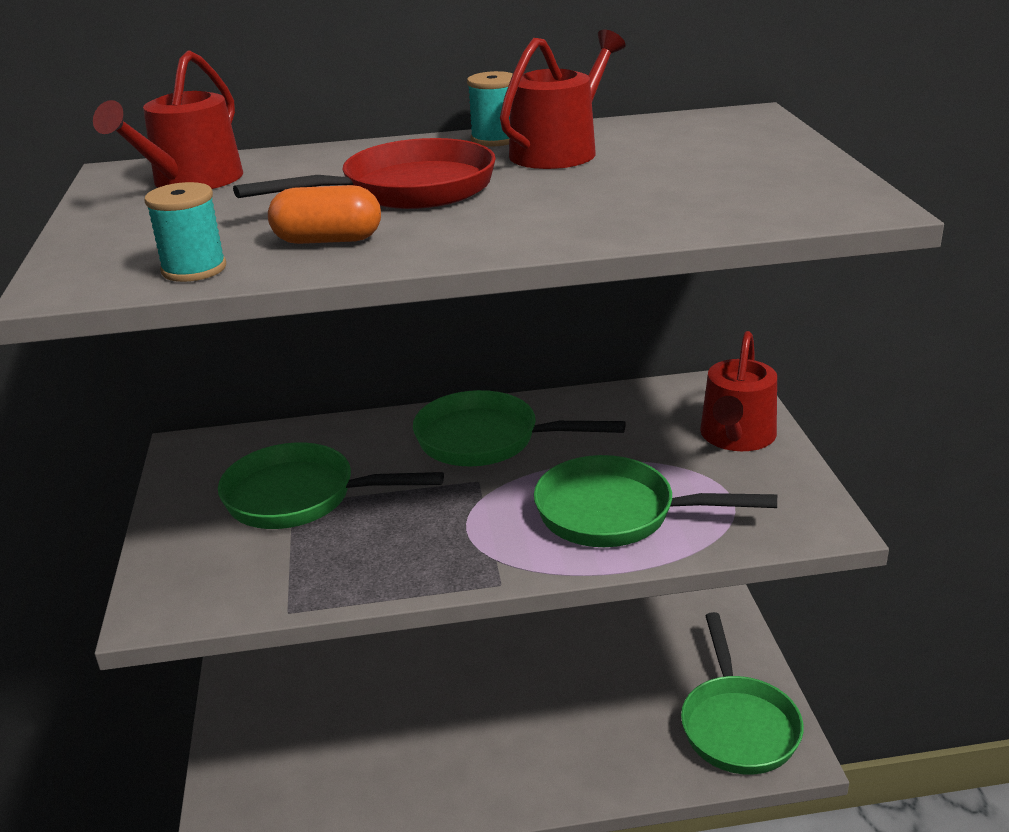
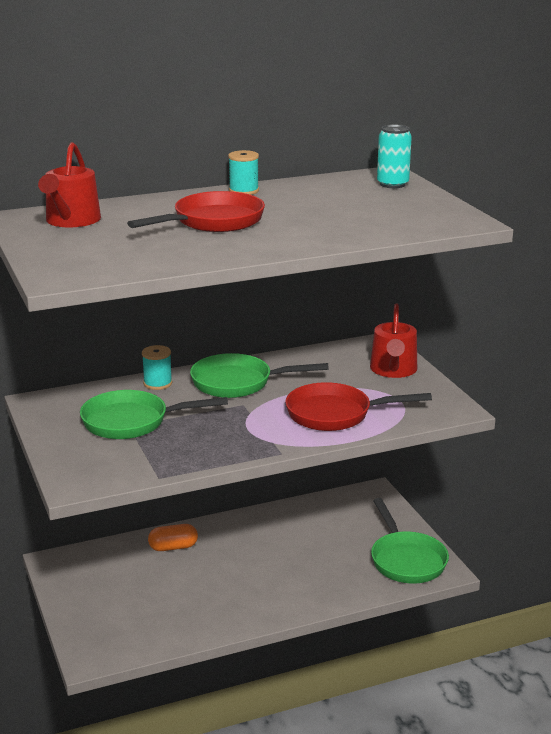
camera: 15 degrees left, 5 degrees down
(194, 269) = (124, 267): turquoise spool -> turquoise spool (157, 383)
(328, 240) = (189, 250): orange capsule -> orange capsule (173, 547)
(560, 151) = (288, 197): red watering can -> none
(616, 513) = (335, 414): green pan -> red pan
(747, 134) = (392, 184): none -> turquoise can

